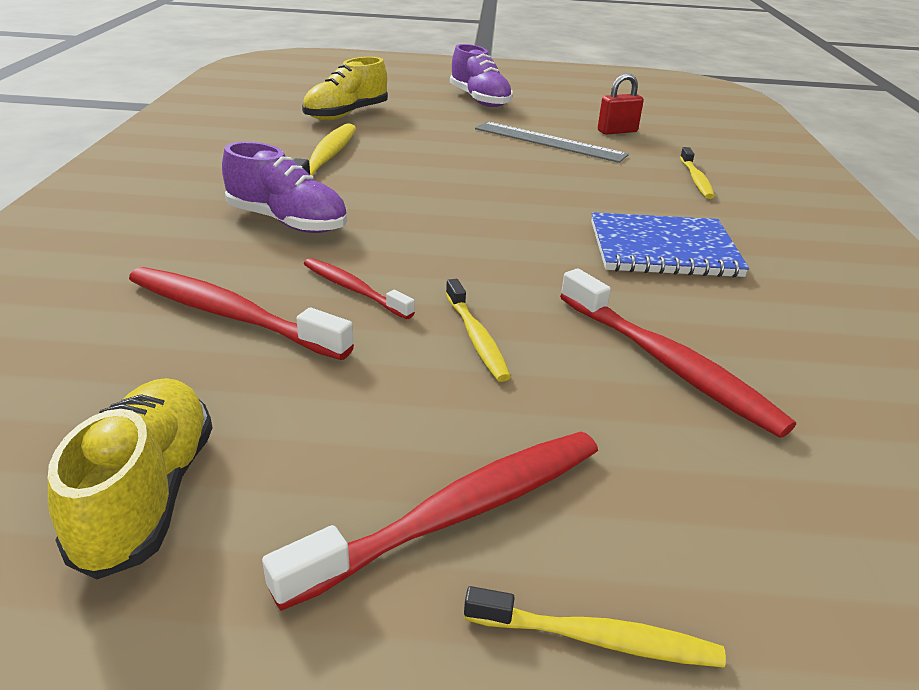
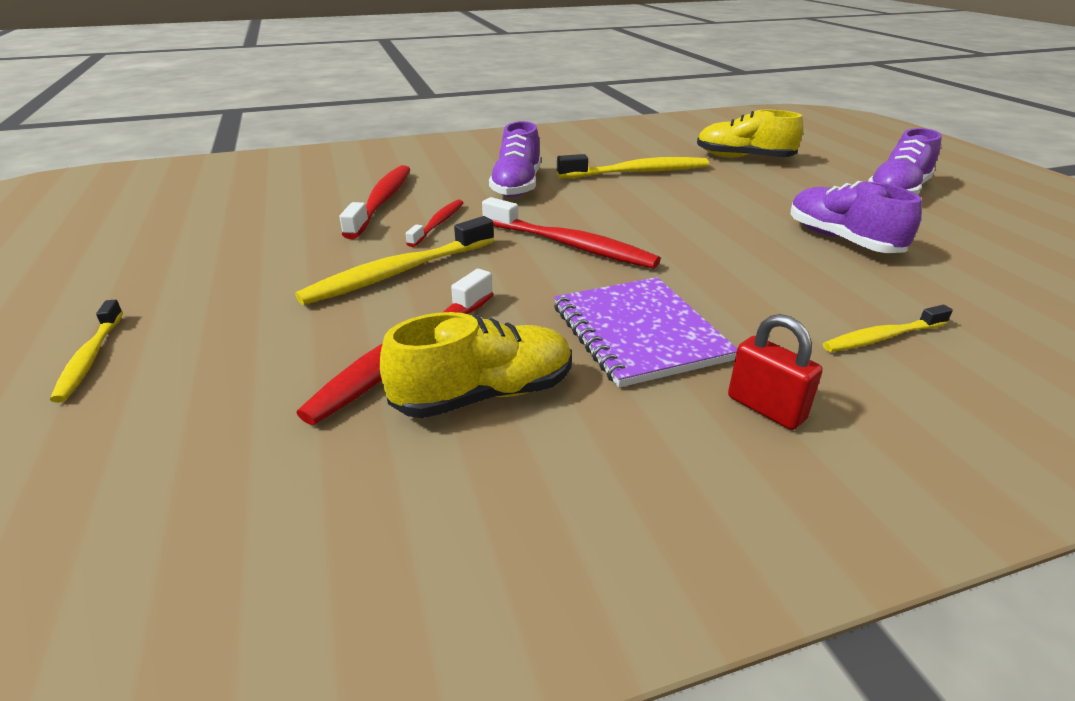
camera: 70 degrees right, 0 degrees up
(147, 494) = (212, 225): yellow shoe -> yellow shoe (484, 395)
(455, 514) = (199, 299): red toothbrush -> red toothbrush (569, 245)
(476, 337) = (399, 272): yellow toothbrush -> yellow toothbrush, size x1.70
(549, 142) = (841, 240): grey ruler -> purple shoe
(617, 131) = (958, 270): red padlock -> red padlock (766, 408)
(663, 249) = (639, 333): blue notebook -> purple notebook

